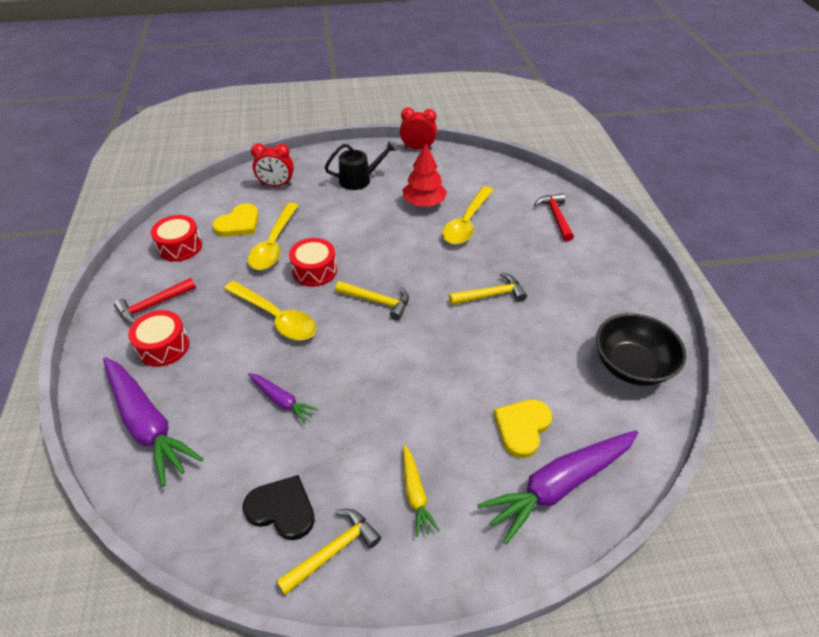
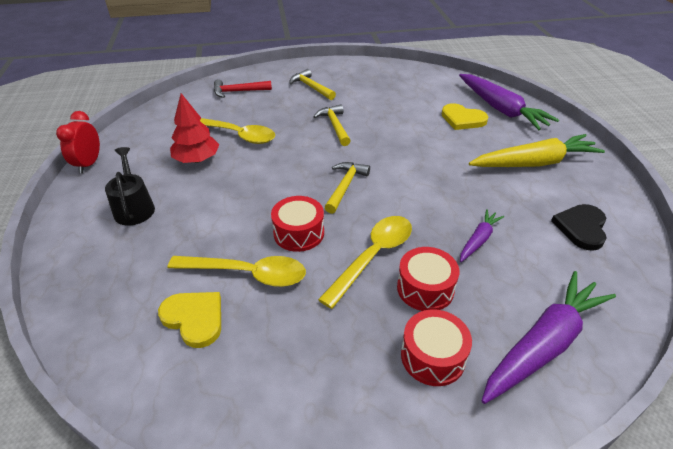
camera: 90 degrees left, 5 degrees down
(153, 305) = (362, 388): red hammer -> none
(180, 247) = (236, 384): red drum -> red drum (425, 288)
(276, 185) = (114, 287): red clock -> none
(333, 551) = (597, 198): yellow hammer -> yellow hammer (311, 87)
(415, 494) = (534, 163): yellow carrot -> yellow carrot, size x1.96
(631, 365) = (399, 78): black bowl -> none

